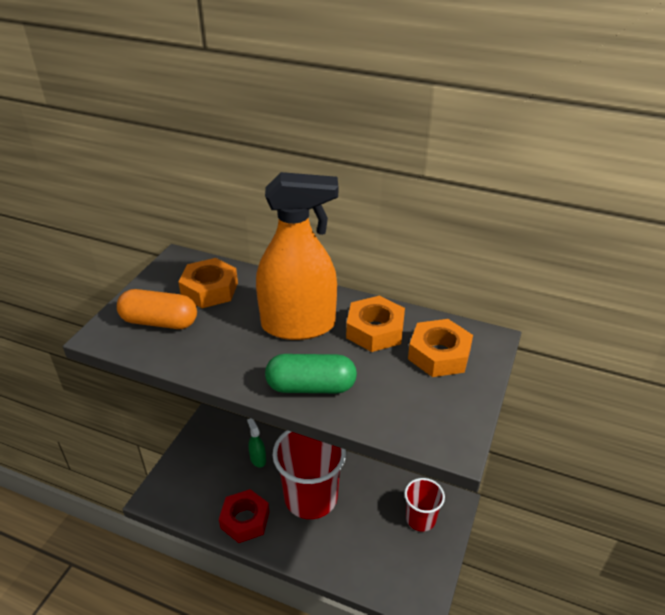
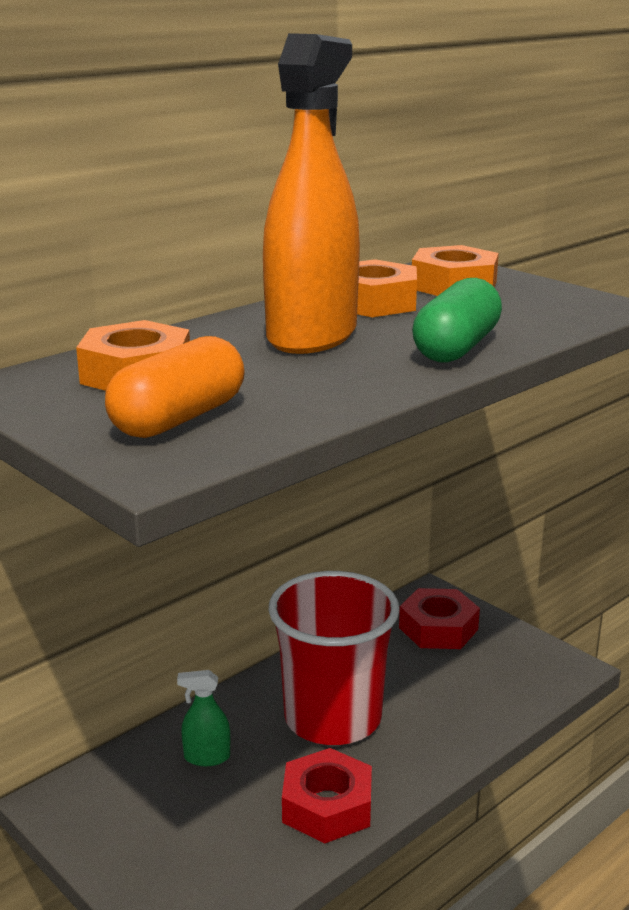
camera: 65 degrees left, 15 degrees down
(420, 518) = (438, 628): red cup -> red nut

